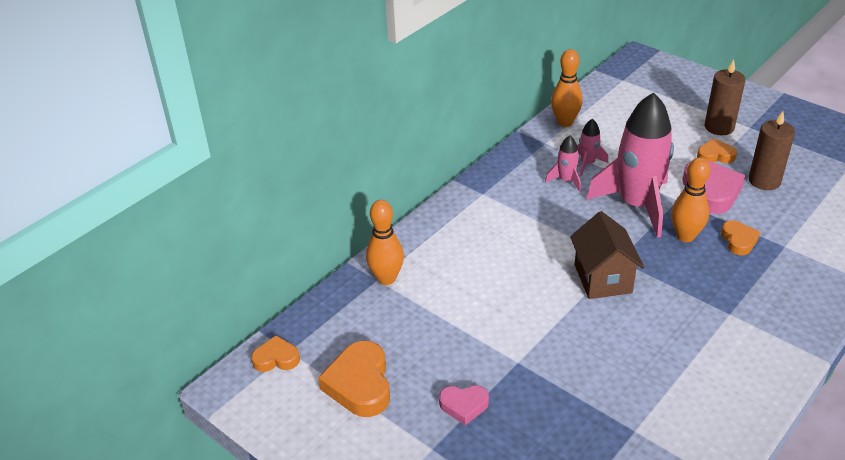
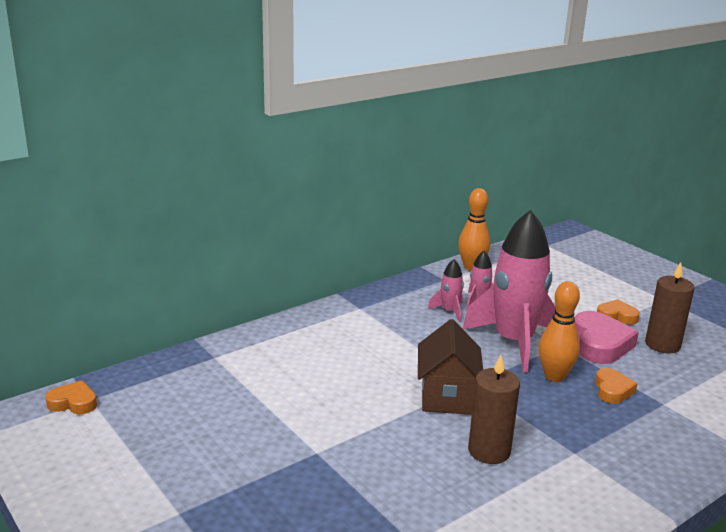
camera: 10 degrees right, 15 degrees down
(359, 384) = (140, 440): orange heart -> none
(386, 278) = (224, 358): orange bowling pin -> none
(464, 405) = (236, 480): pink heart -> none
(719, 127) = (630, 294): brown candle -> brown candle (489, 451)

